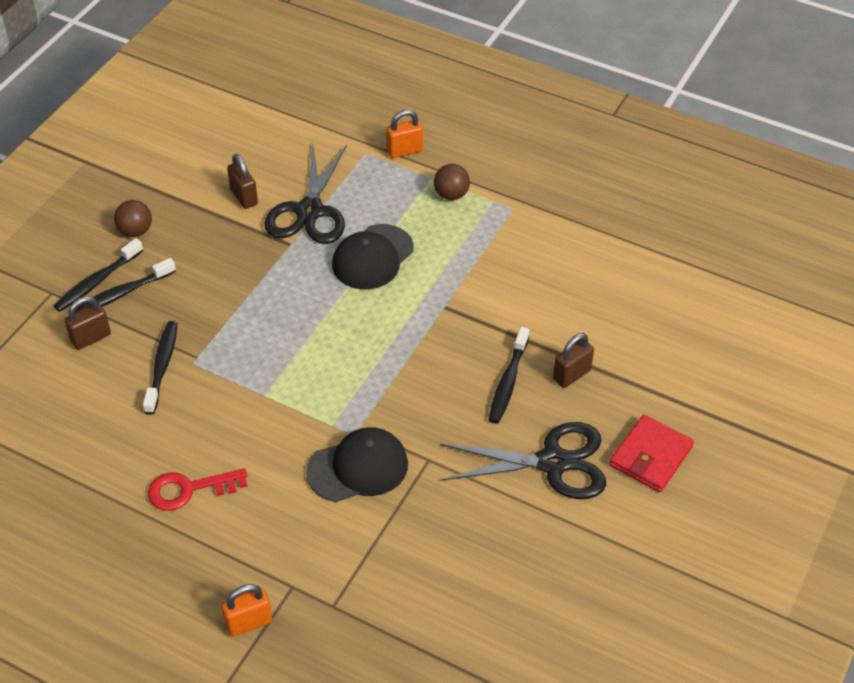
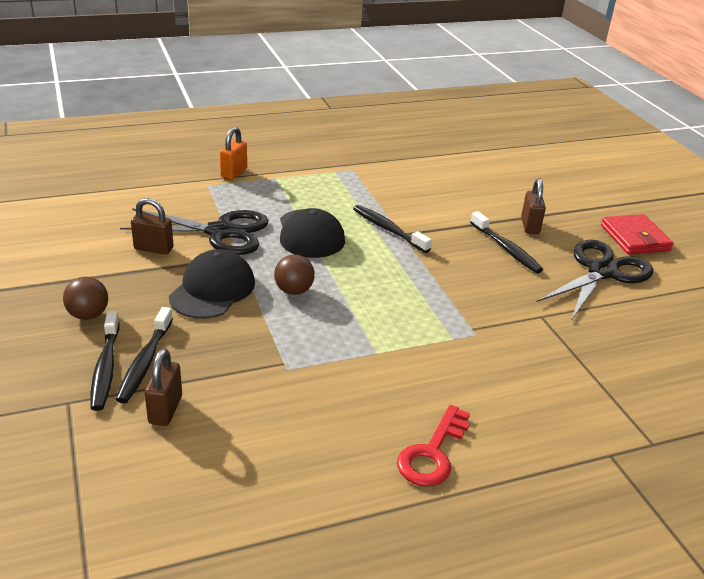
camera: 50 degrees left, 15 degrees down
(162, 366) = (265, 387): black toothbrush -> black toothbrush (388, 229)
(249, 622) = (632, 505): orange padlock -> none
(309, 211) = (220, 232): black scissors -> black scissors turned 45 degrees counterclockwise
(358, 468) = (513, 350): black cap -> black cap (212, 290)
(451, 195) = (304, 180): brown ball -> brown ball (294, 291)

